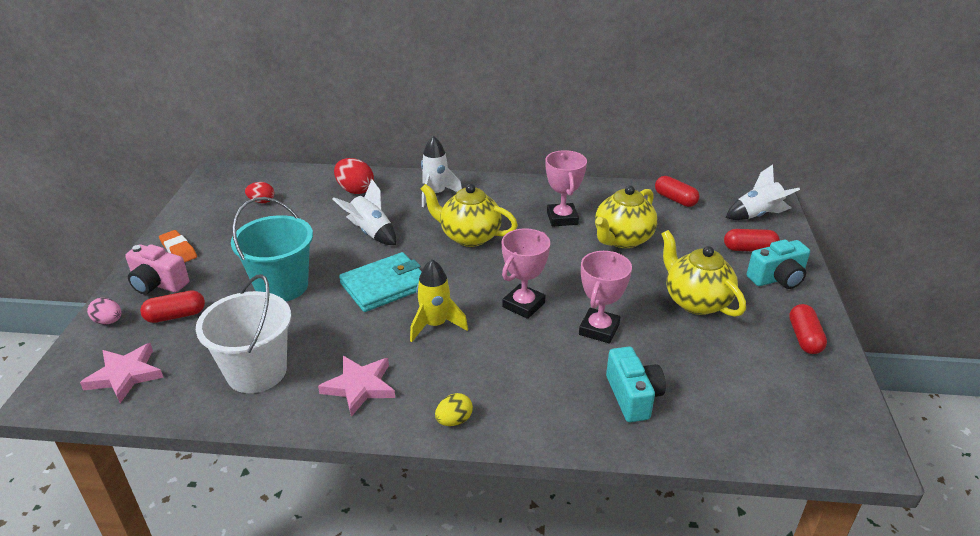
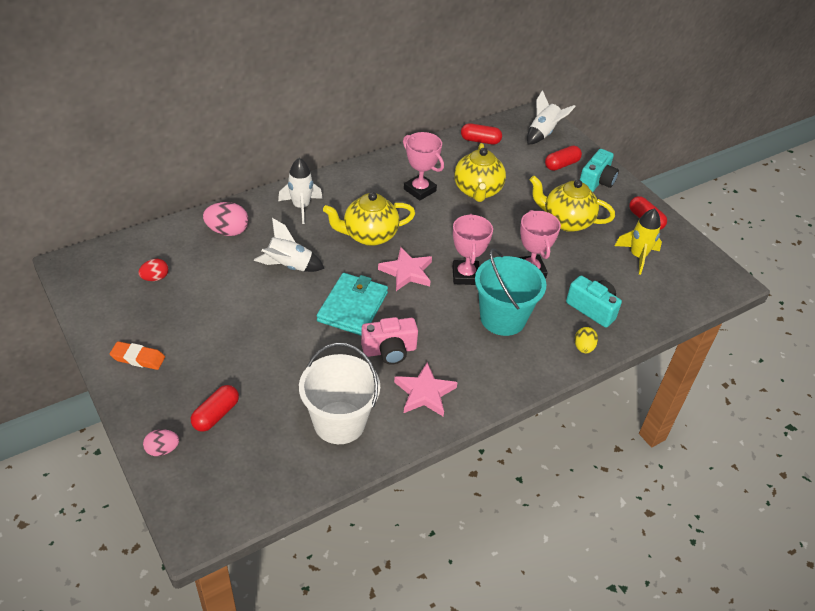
camera: 40 degrees left, 10 degrees up
(125, 375) = (239, 482): pink star -> pink star (407, 272)
(158, 284) = (162, 397): pink camera -> pink camera (389, 350)
(282, 286) = (273, 346): turquoise bucket -> turquoise bucket (502, 318)
(355, 190) = (228, 231): red egg -> pink egg
(435, 325) = (424, 320): yellow rocket -> yellow rocket (637, 256)
(454, 420) = (509, 382): yellow egg -> yellow egg (583, 348)

